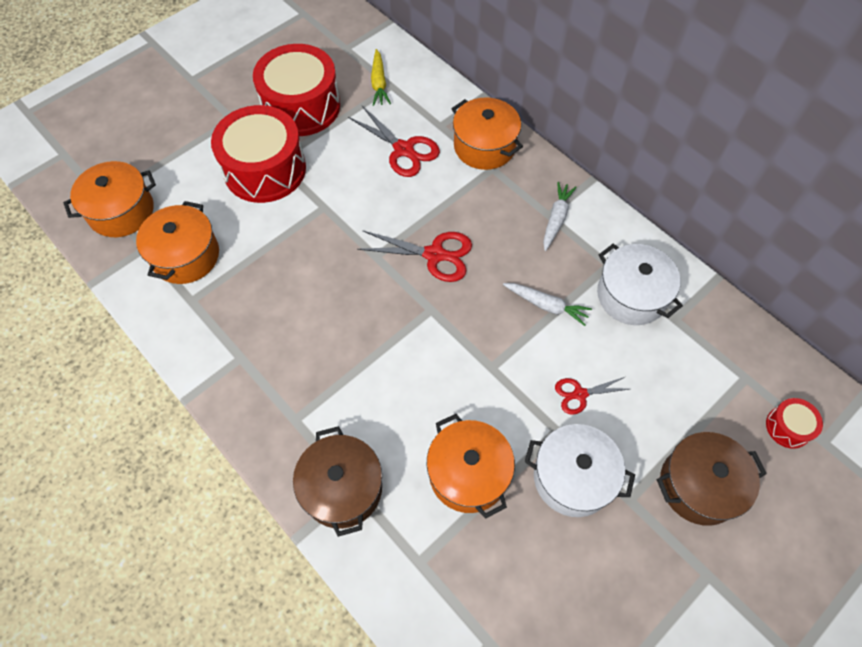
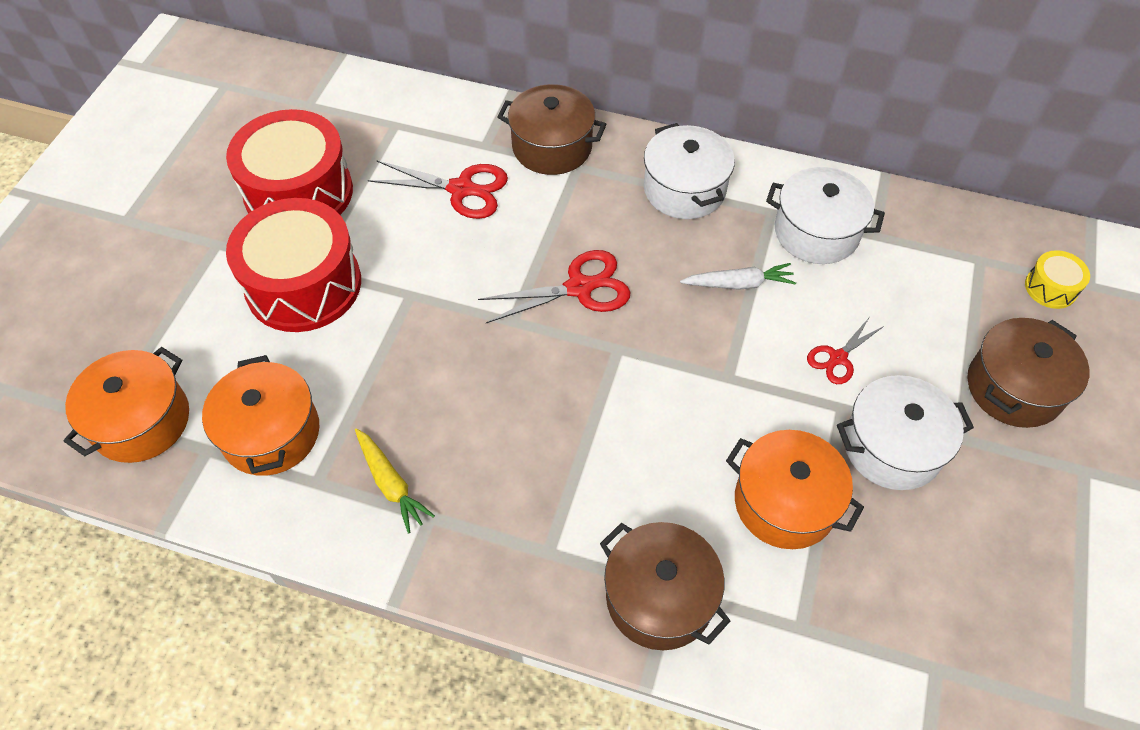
camera: 30 degrees left, 5 degrees down
(379, 83) = (378, 128): yellow carrot -> yellow carrot (391, 484)
(484, 146) = (552, 147): orange pot -> brown pot
(556, 219) = (684, 189): white carrot -> white pot
(788, 427) = (1050, 288): red drum -> yellow drum

